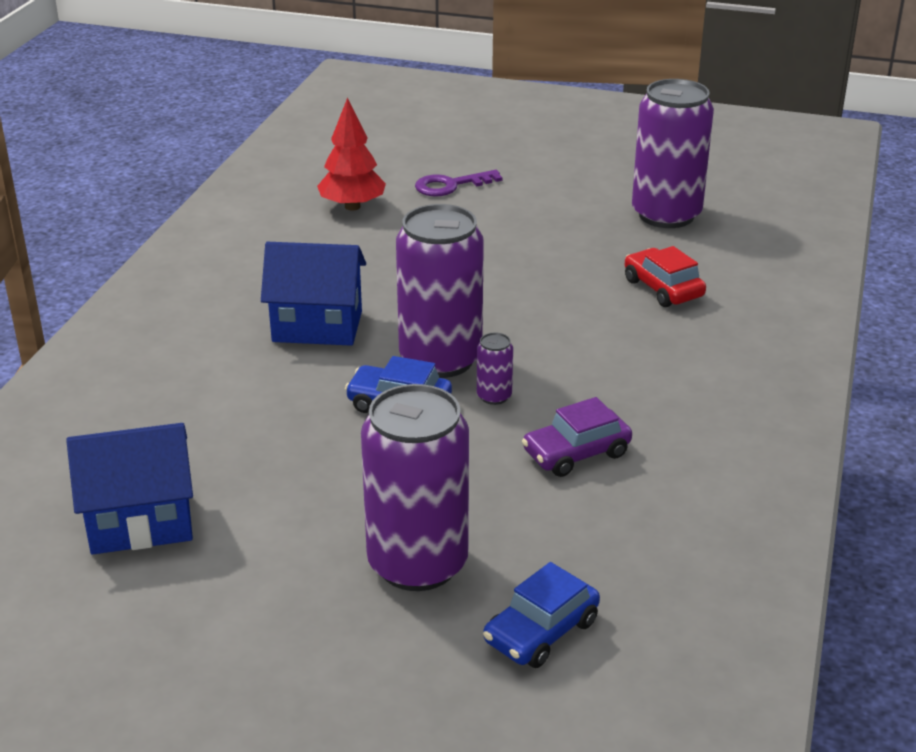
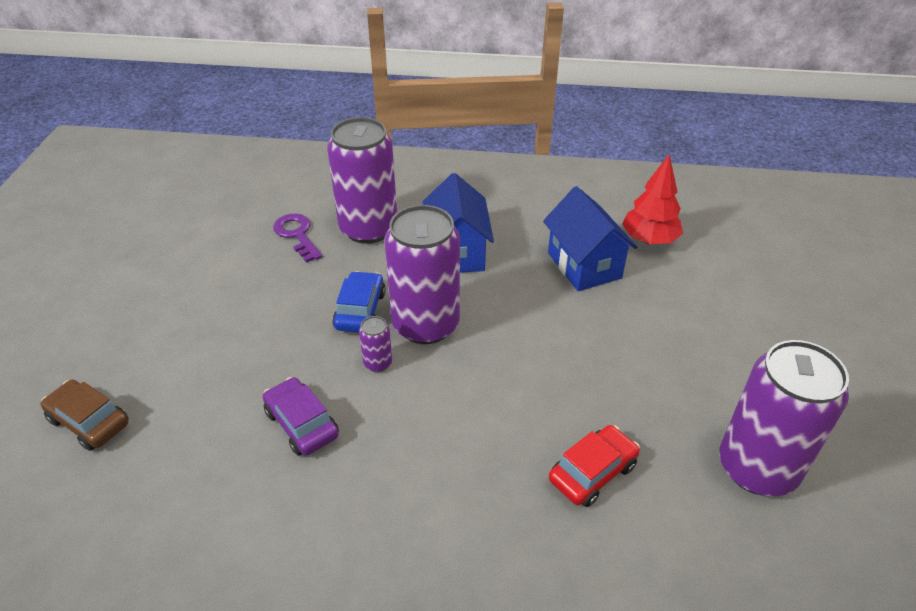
camera: 80 degrees right, 10 degrees up
(140, 522) = (226, 221): blue house -> blue house (584, 265)
(417, 564) = (172, 347): purple can -> purple can (368, 228)
(450, 185) = (722, 292): purple key -> purple key (297, 235)
(541, 631) = (89, 421): blue car -> brown car

